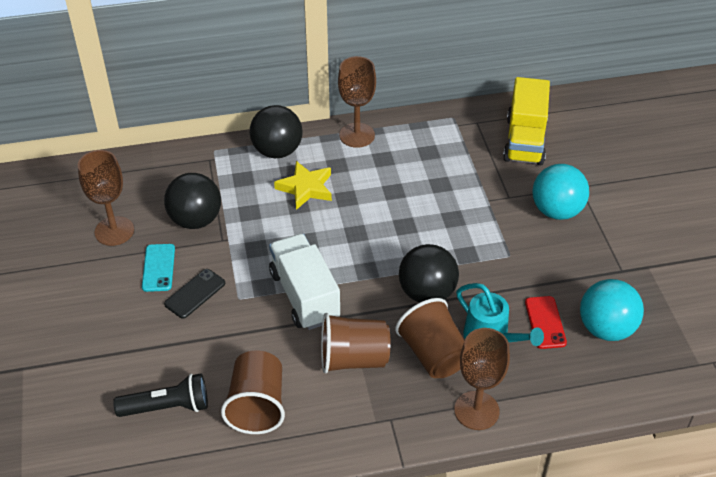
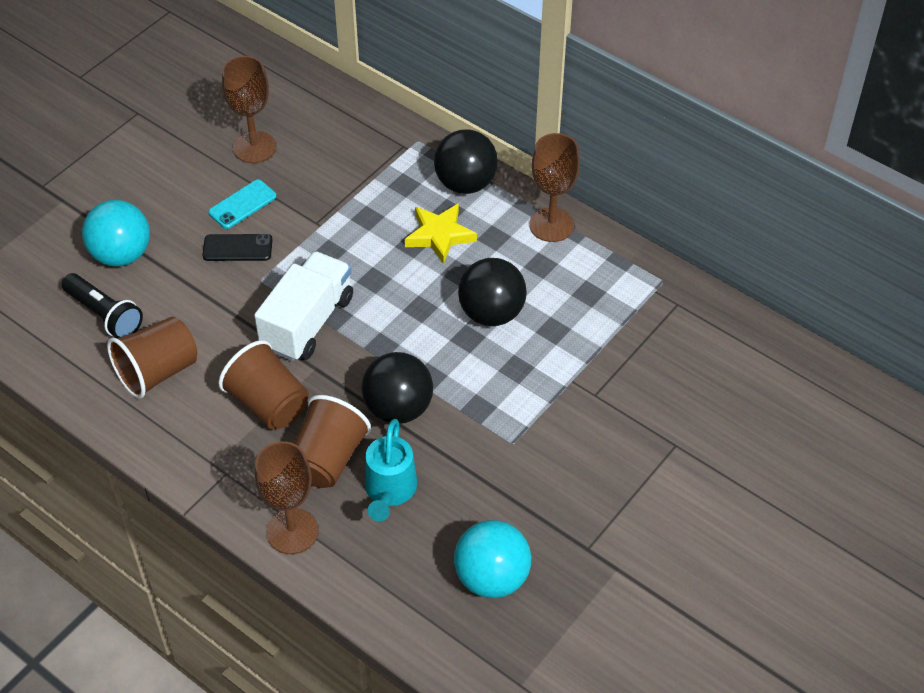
camera: 50 degrees right, 5 degrees up
(196, 220) = (321, 189): black ball -> black ball (491, 313)
(524, 140) = (694, 359): yellow truck -> none
(545, 322) = (451, 523): red phone -> none
(556, 211) = (617, 445): turquoise ball -> turquoise ball (121, 254)

